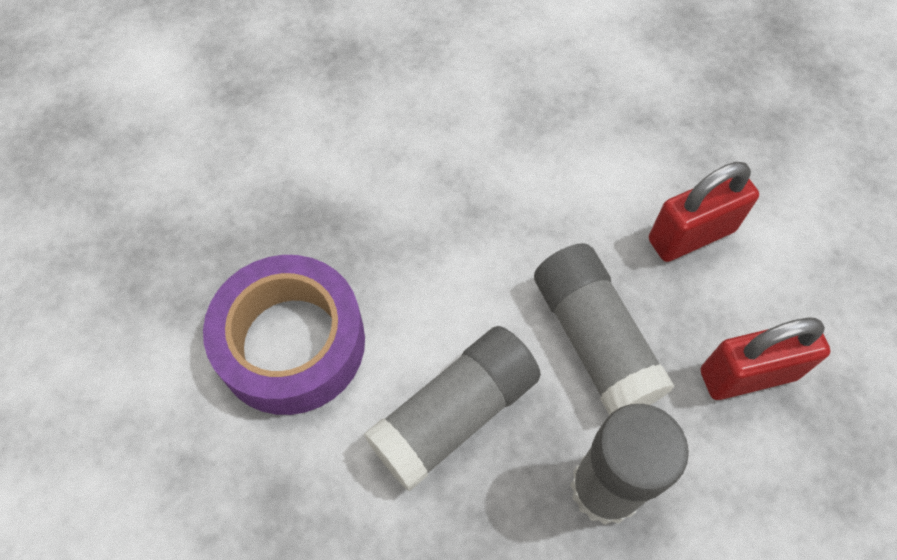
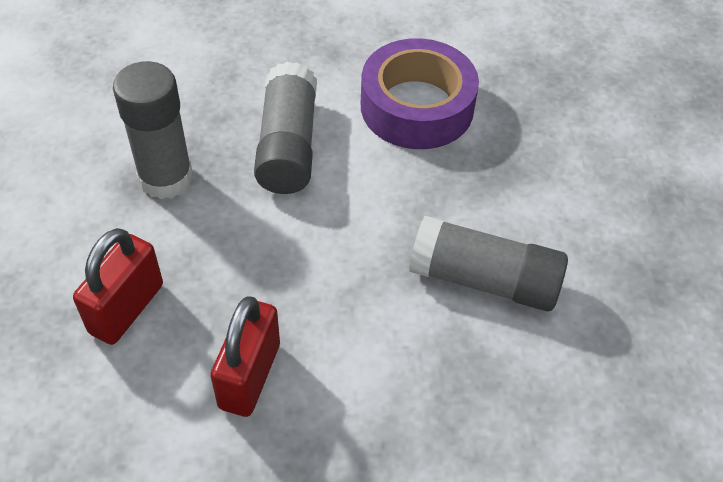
camera: 130 degrees right, 10 degrees down
(594, 341) = (248, 246): grey glue stick -> grey glue stick (484, 279)

